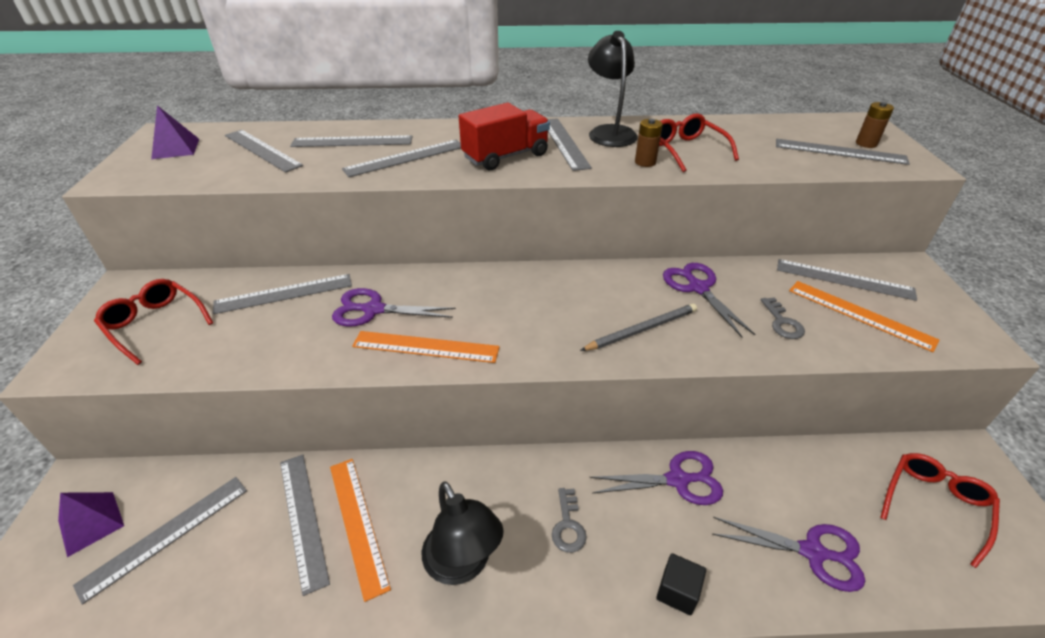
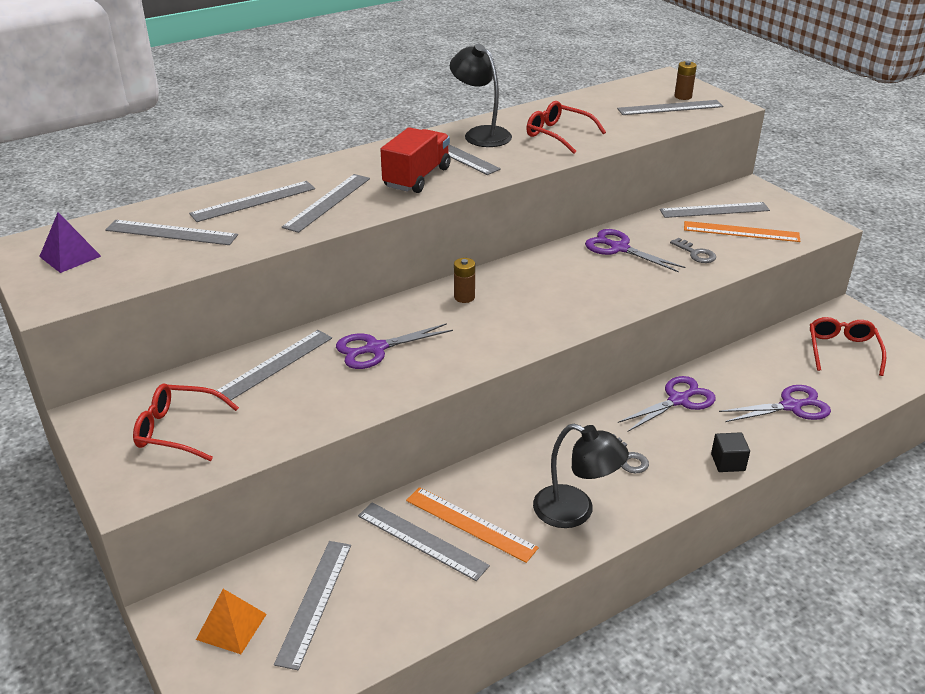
camera: 30 degrees left, 5 degrees down
(91, 523) = (231, 626): purple pyramid -> orange pyramid
(426, 347) = (452, 358): orange ruler -> none
(642, 330) = (605, 291): grey pencil -> none
(645, 162) = (537, 153): brown battery -> brown battery (464, 297)

